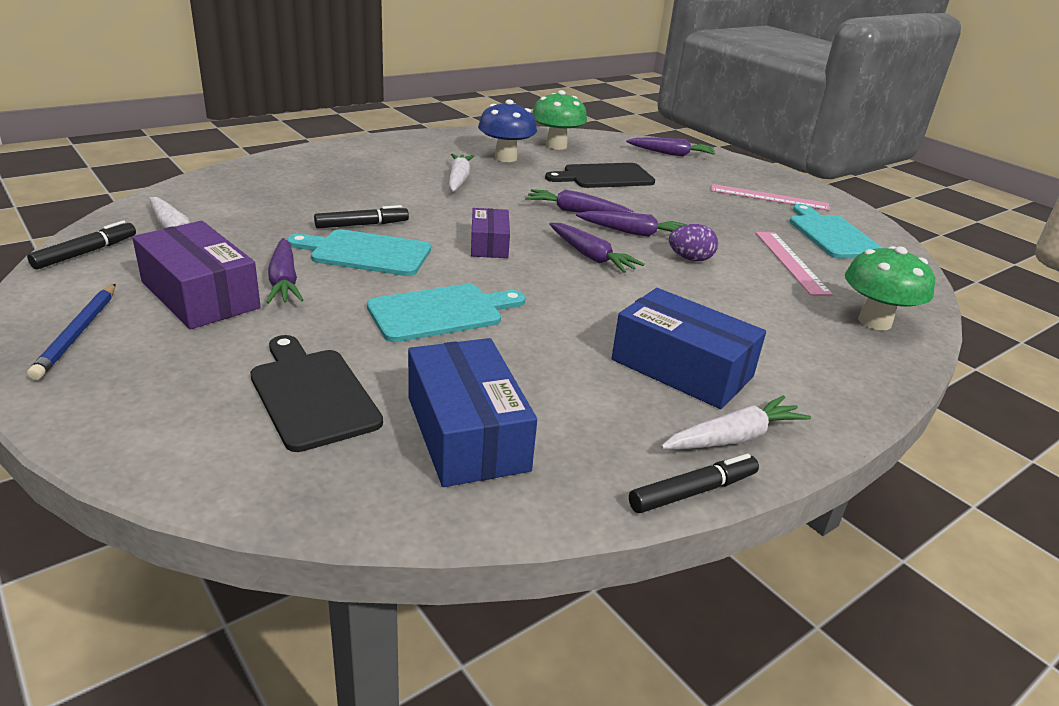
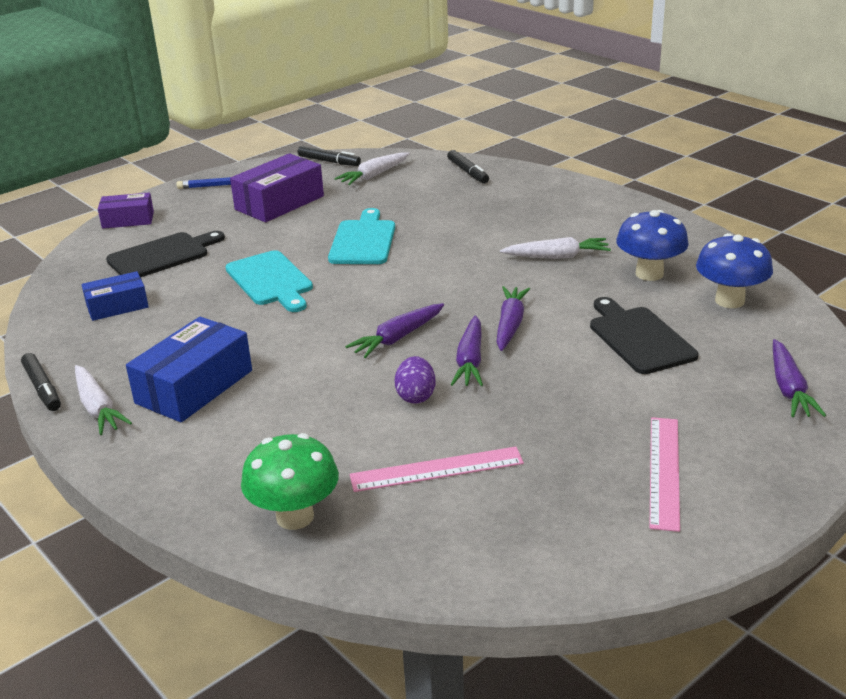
camera: 90 degrees right, 0 degrees up
(284, 281) = (306, 222): purple carrot -> none
(362, 225) = (417, 231): black marker -> black marker (468, 172)
(466, 433) = (117, 306): blue box -> blue box, size x0.61
(489, 244) = (402, 287): purple box -> purple box (128, 220)
(556, 146) = (729, 301): green mushroom -> blue mushroom
(832, 235) = (546, 518): turquoise cutting board -> none

